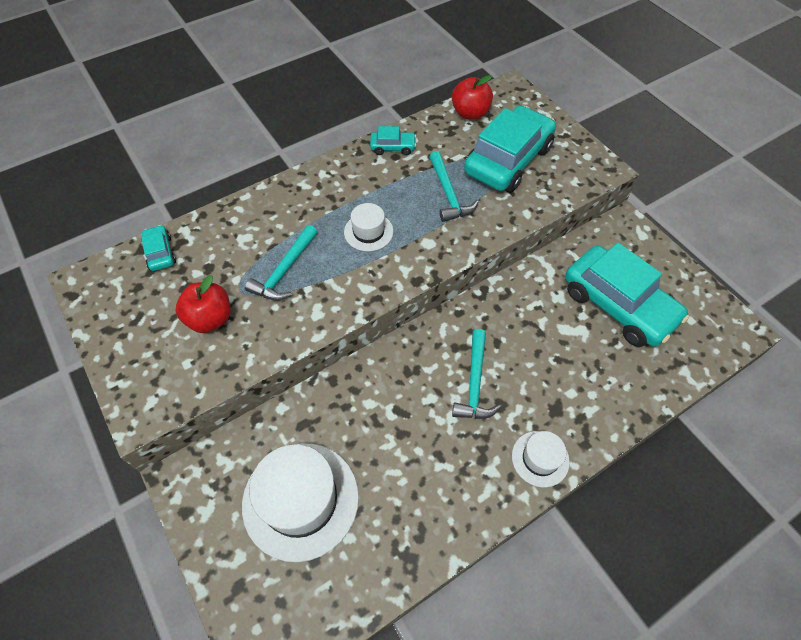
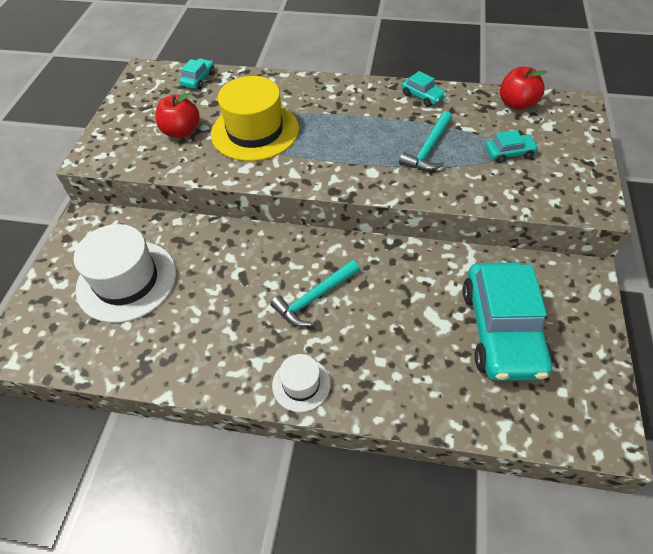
camera: 45 degrees right, 5 degrees down
(284, 271) = (255, 131): turquoise hammer -> yellow hat
(368, 232) = (338, 140): white hat -> none
(507, 160) = (509, 153): turquoise car -> turquoise car, size x0.44

